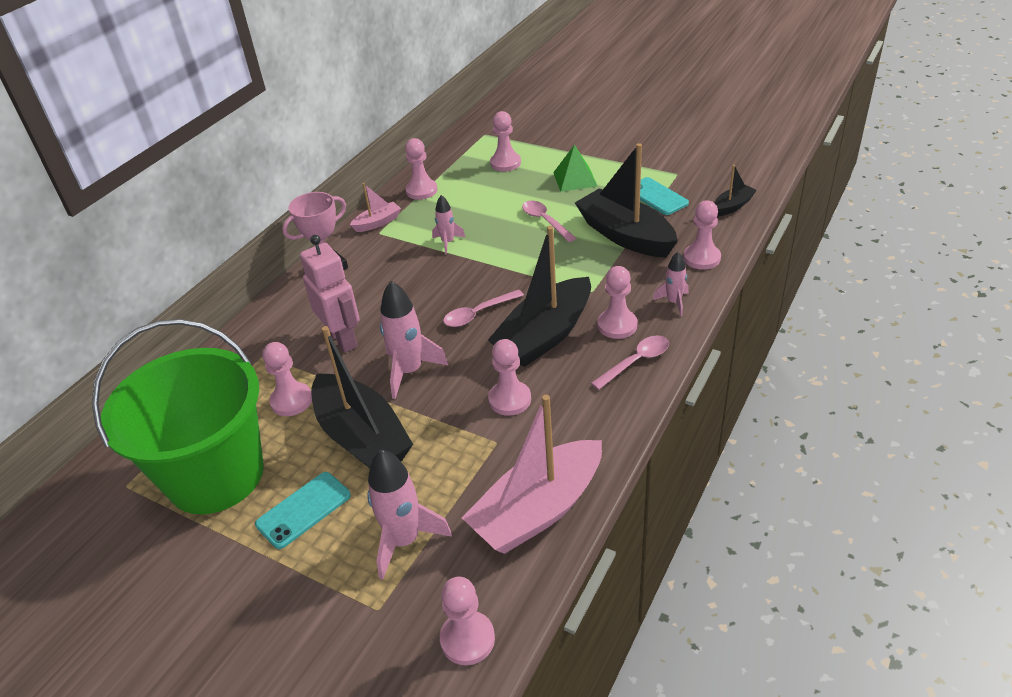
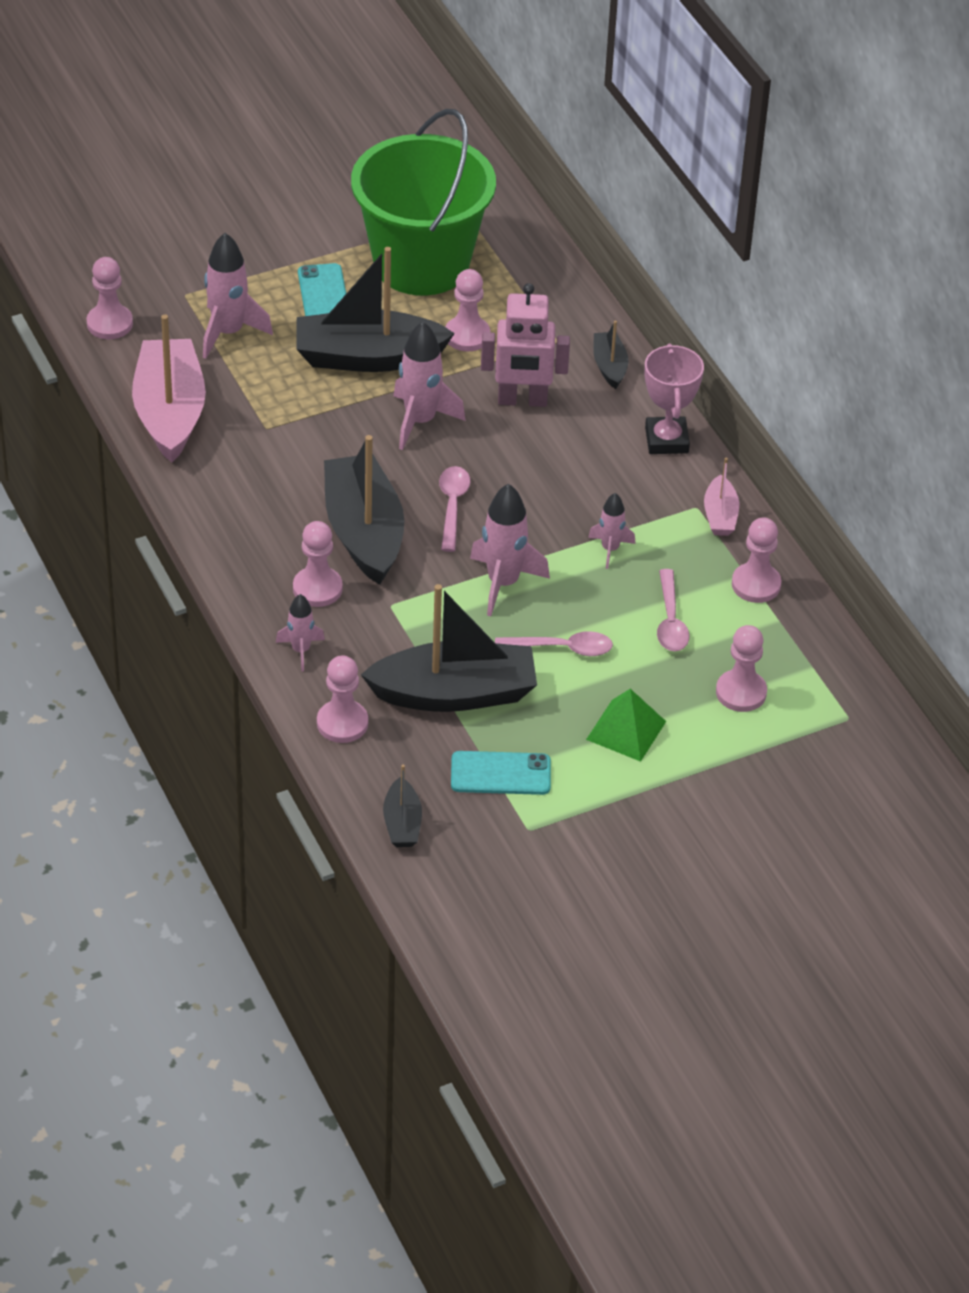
camera: 120 degrees right, 5 degrees up
(272, 321) = (609, 366): none -> black boat
(509, 399) = (306, 462): pink pawn -> none
(521, 262) = (503, 583): none -> pink rocket
(636, 362) = (254, 568): pink spoon -> pink spoon (670, 621)

